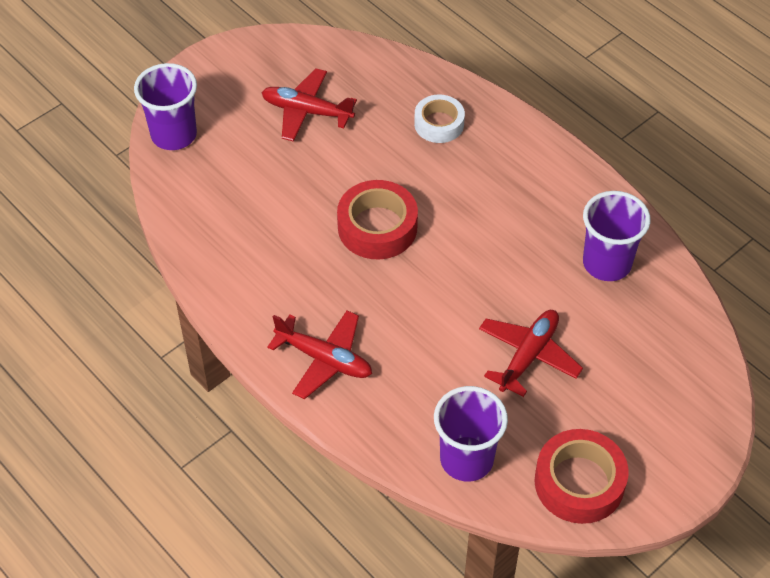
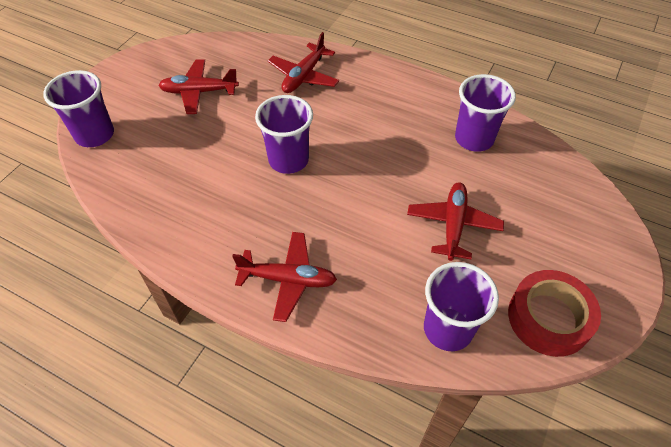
camera: 20 degrees left, 0 degrees up
(377, 227) = (288, 160): red tape -> purple cup
(439, 124) = (304, 76): white tape -> red plane

